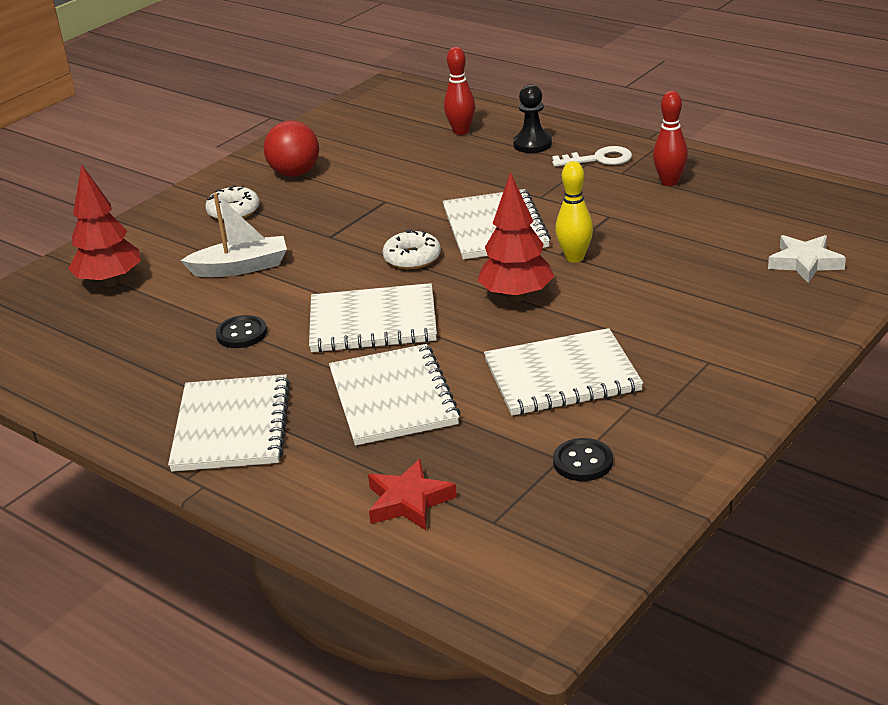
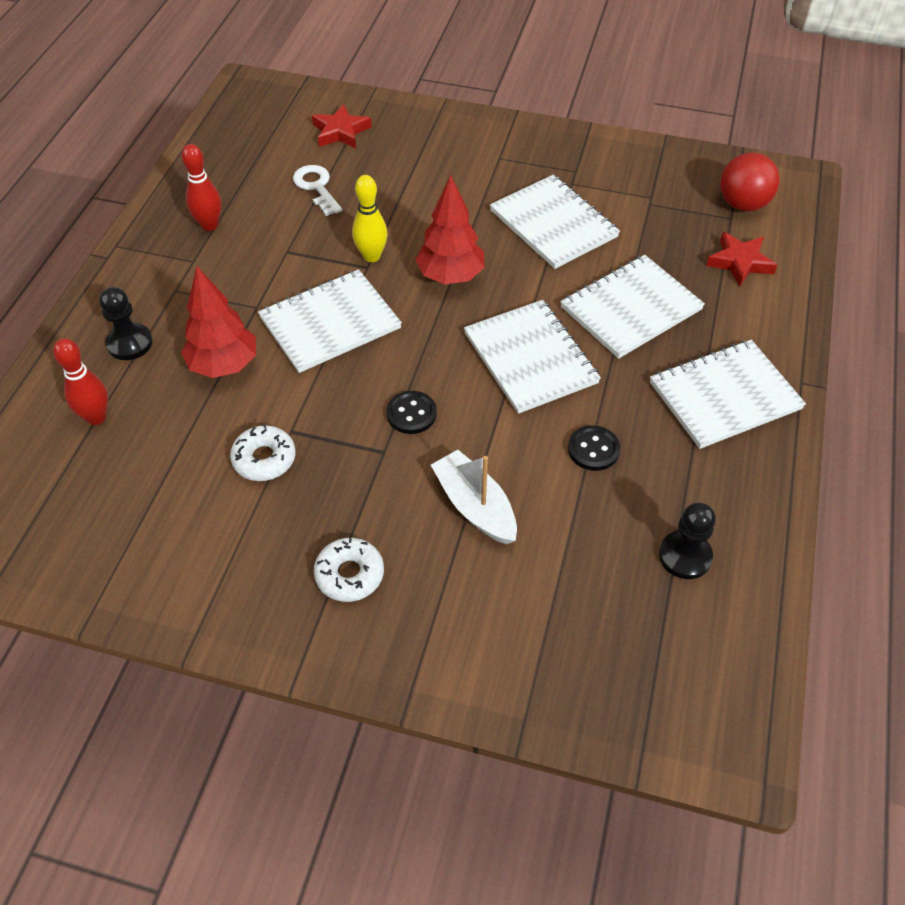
camera: 115 degrees left, 20 degrees up
(99, 355) = (685, 556): none -> black pawn
(110, 282) = (552, 627): red tree -> red tree (224, 365)
(295, 173) = (234, 550): red ball -> red ball (743, 204)
(412, 258) = (408, 367): white donut -> white donut (264, 459)
(583, 462) = (647, 192): black button -> black button (411, 414)
(598, 159) = (163, 283): white key -> white key (317, 187)
(805, 263) = (340, 132): white star -> red star

